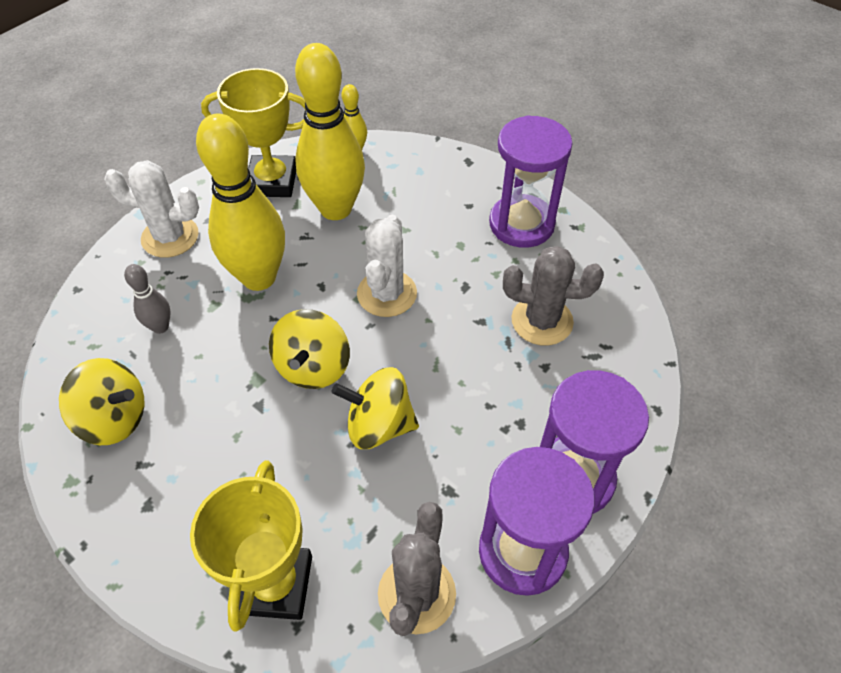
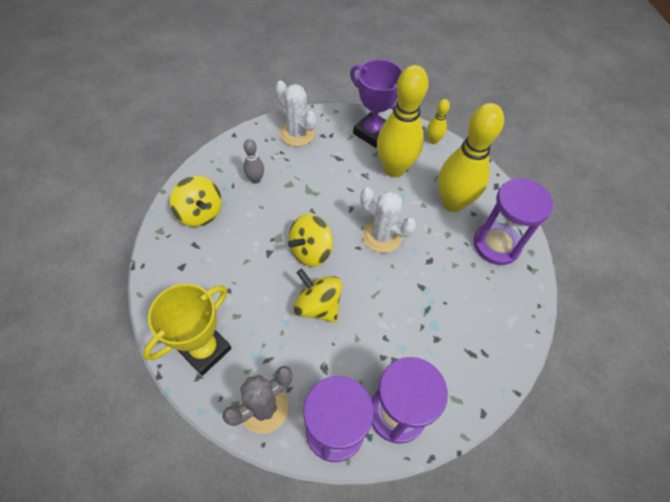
camera: 35 degrees right, 5 degrees up
(259, 277) = (323, 183): yellow bowling pin -> yellow bowling pin (452, 203)
(272, 181) = (372, 133): yellow trophy -> purple trophy
(387, 294) = (382, 236): white cactus -> white cactus turned 75 degrees clockwise
(542, 321) = (458, 311): grey cactus -> none

